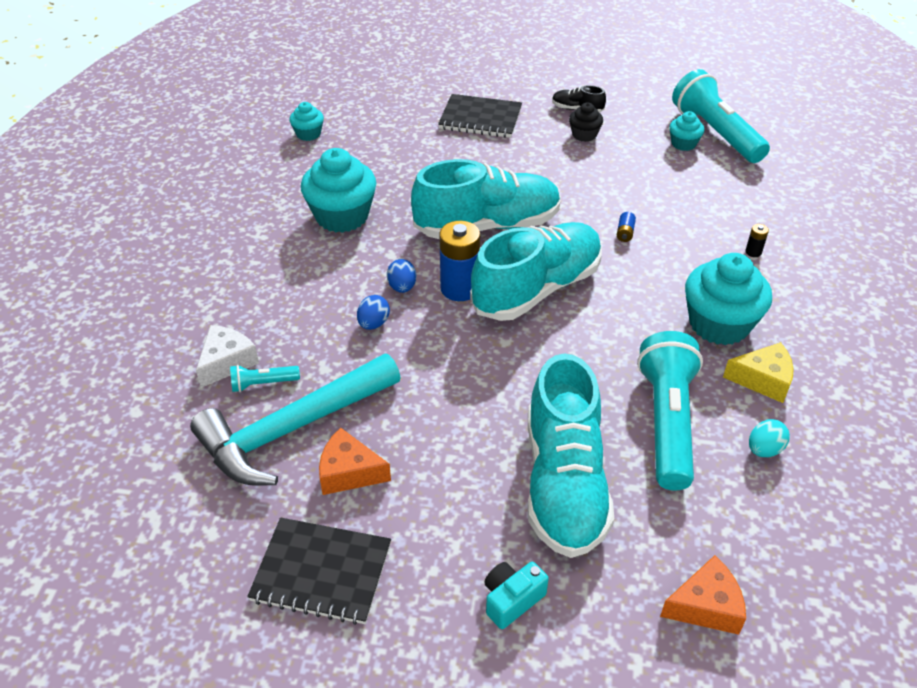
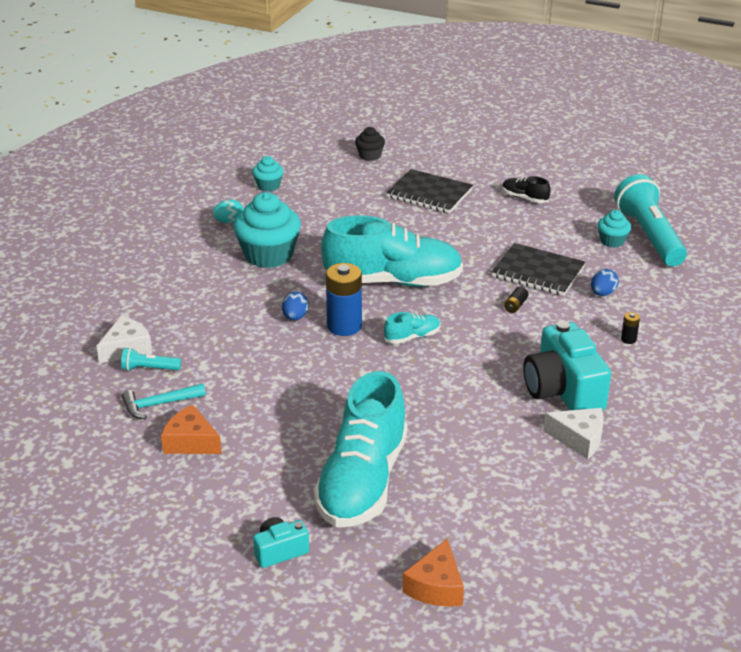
camera: 15 degrees right, 10 degrees down
(292, 429) = (159, 404): turquoise hammer -> turquoise hammer, size x0.46
(321, 572) = (140, 504): black notebook -> black notebook (538, 272)
(373, 324) = (258, 340): blue egg -> blue egg (602, 293)
(537, 289) = (412, 337): turquoise shoe -> turquoise shoe, size x0.41
(584, 135) = (520, 220): black cupcake -> black cupcake (370, 156)
(625, 233) = (515, 306): blue battery -> black battery
(666, 422) = (474, 455): turquoise flashlight -> none
(705, 606) = (436, 586): orange cheese -> orange cheese turned 105 degrees clockwise
(719, 324) = (563, 390): turquoise cupcake -> turquoise camera
(763, 380) = (579, 439): yellow cheese -> white cheese
(764, 449) = (550, 490): turquoise egg -> turquoise egg (229, 222)

